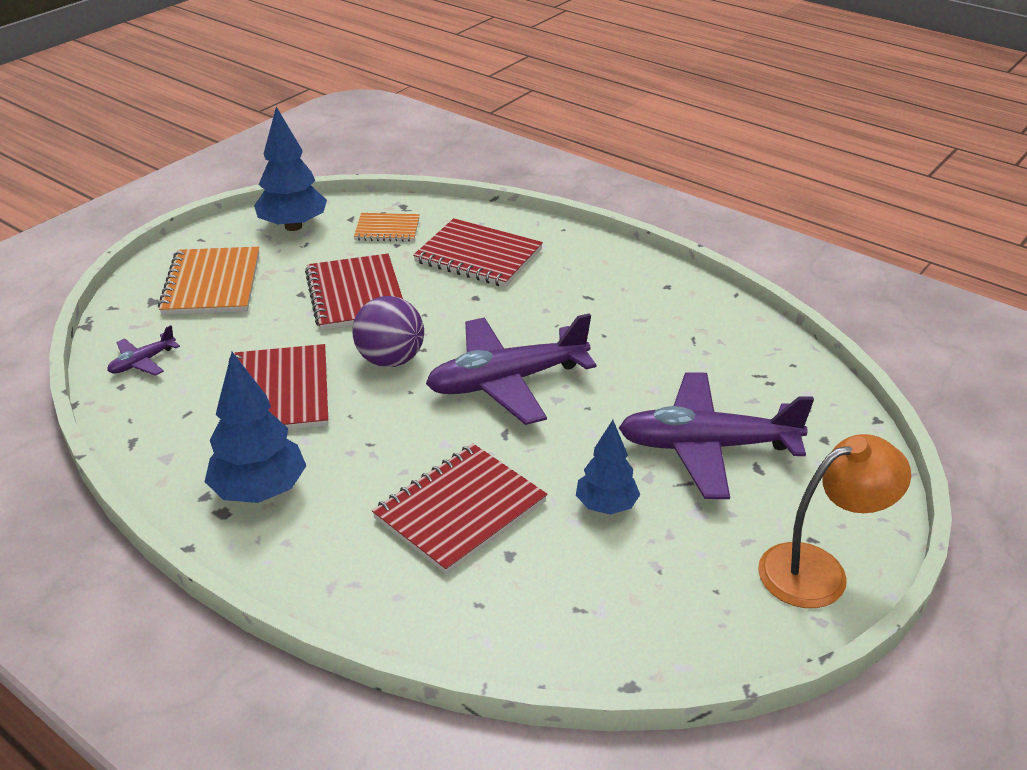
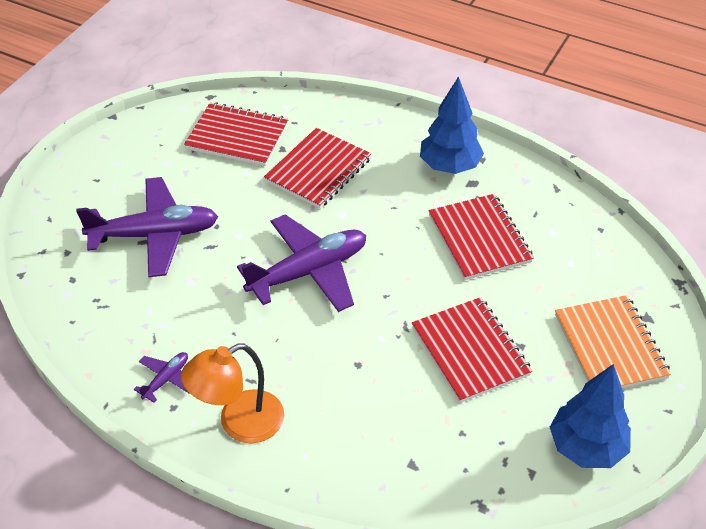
camera: 170 degrees right, 10 degrees up
(142, 362) = (602, 252): purple plane -> purple plane (166, 379)
(387, 229) = (482, 458): orange notebook -> none
(390, 360) = (408, 281): purple ball -> none
(478, 256) = (370, 426): red notebook -> red notebook (237, 136)
(606, 506) = (225, 184): blue tree -> none
(818, 570) = (97, 162): orange lamp -> orange lamp (239, 423)

